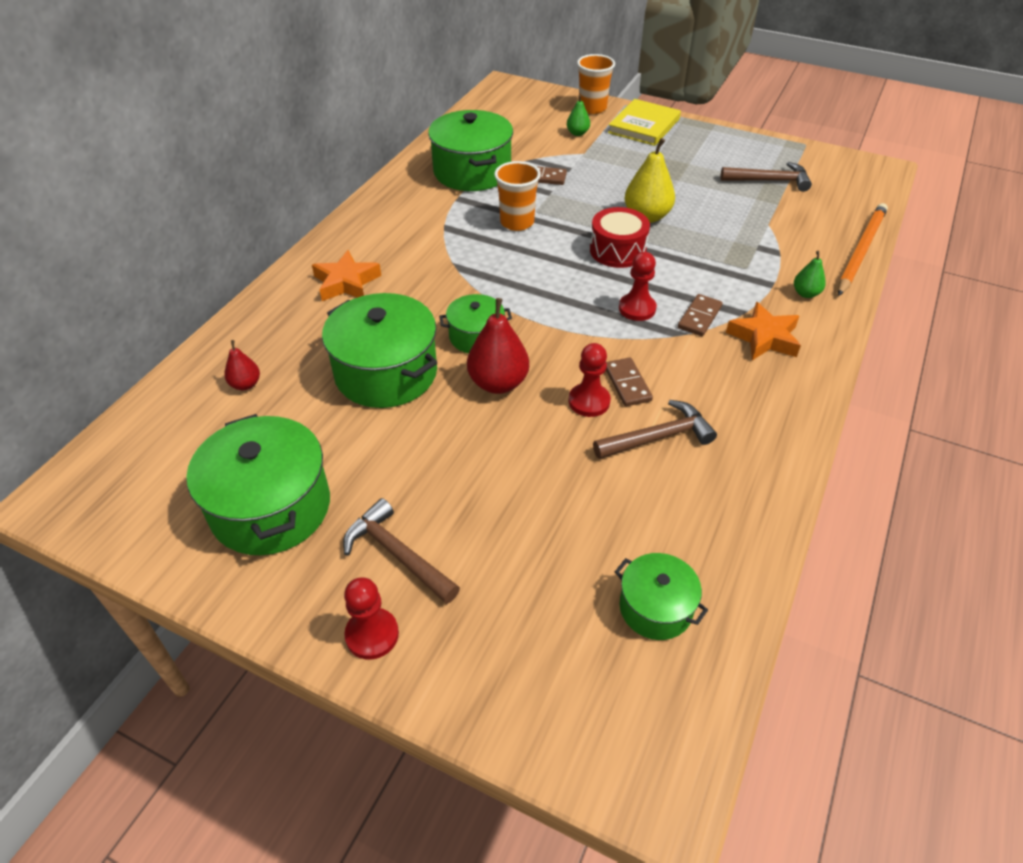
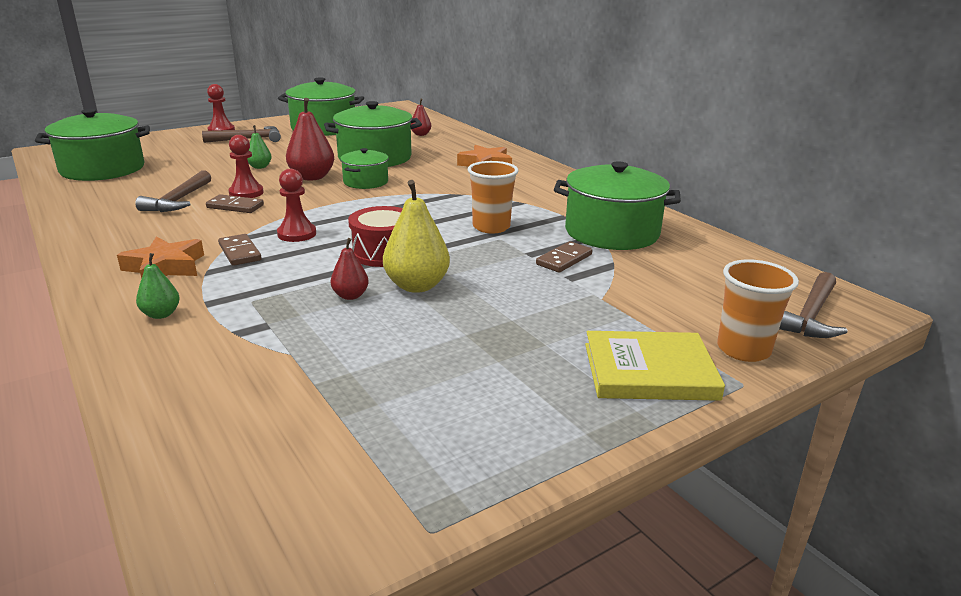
camera: 120 degrees right, 20 degrees down
(577, 133) = (662, 311): green pear -> green pear (260, 167)
(644, 126) = (649, 371): yellow book -> yellow book turned 60 degrees counterclockwise
(655, 608) = (102, 169): green pot -> green pot, size x1.80
(690, 235) = (350, 296): none -> red pear
(769, 181) = (373, 410): brown hammer -> brown hammer (810, 316)
(861, 251) = (134, 394): orange pencil -> none

